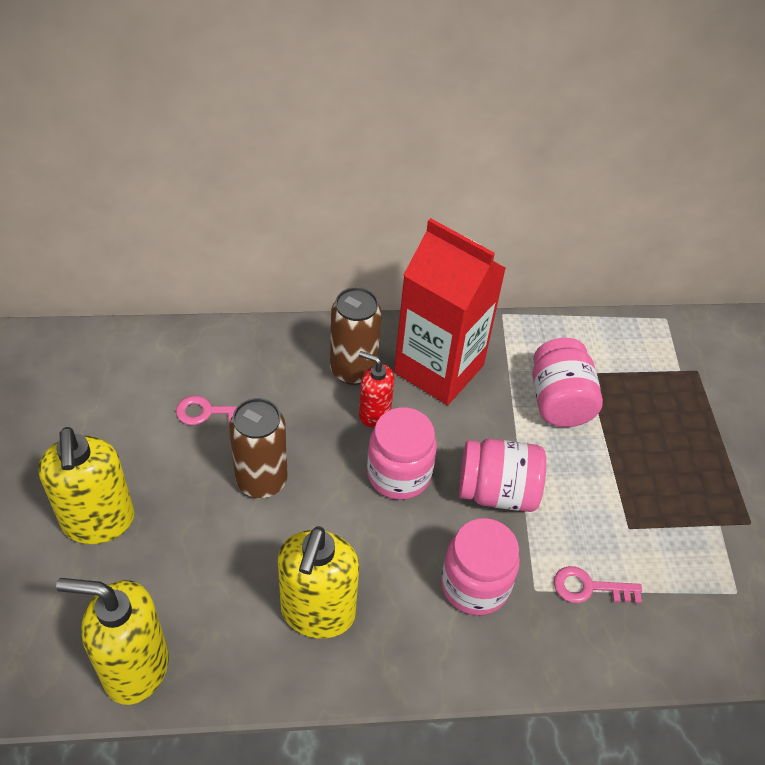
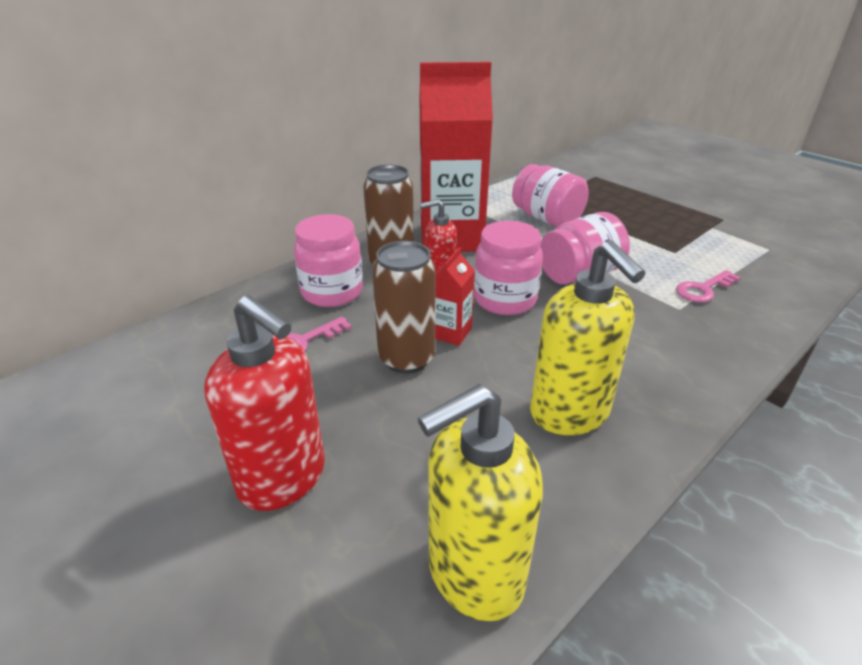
camera: 35 degrees left, 15 degrees down
(98, 521) = (283, 478): yellow soap dispenser -> red soap dispenser
(318, 478) = (450, 333): none -> red carton
(475, 585) = (643, 328): pink jar -> pink jar (332, 292)

